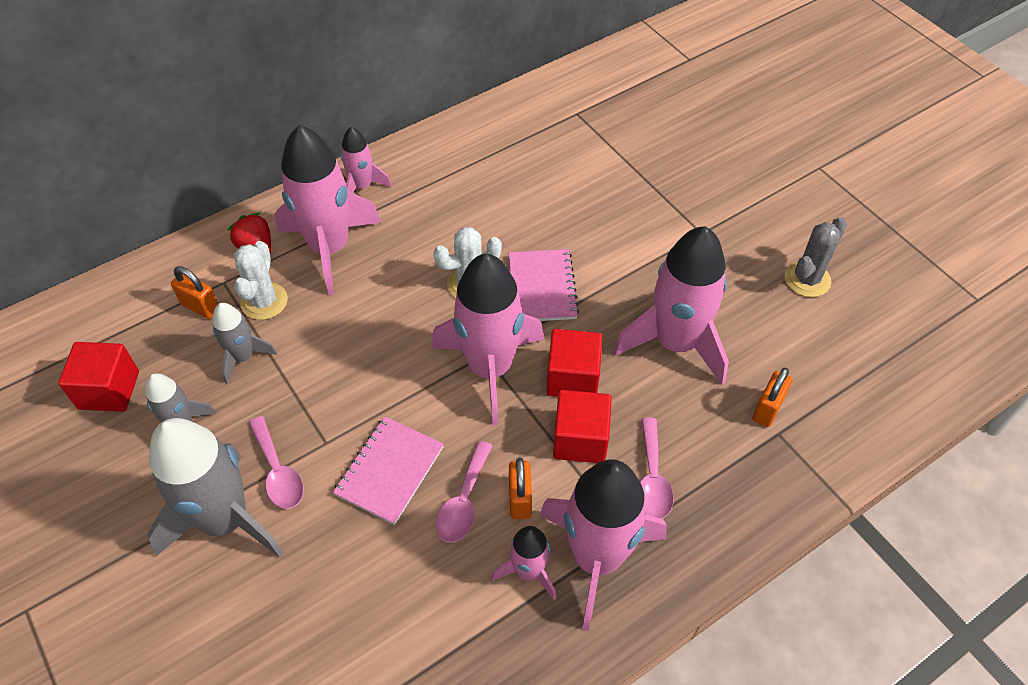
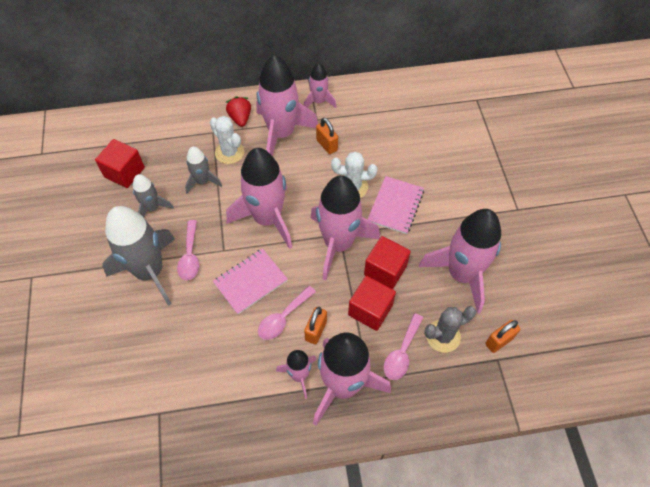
camera: 25 degrees right, 5 degrees up
(200, 307) = (193, 142): orange padlock -> orange padlock (327, 145)
(264, 301) = (229, 152): white cactus -> white cactus turned 75 degrees counterclockwise
(369, 373) = (267, 219): none -> pink rocket
(807, 279) = (573, 267): grey cactus -> grey cactus (443, 336)

